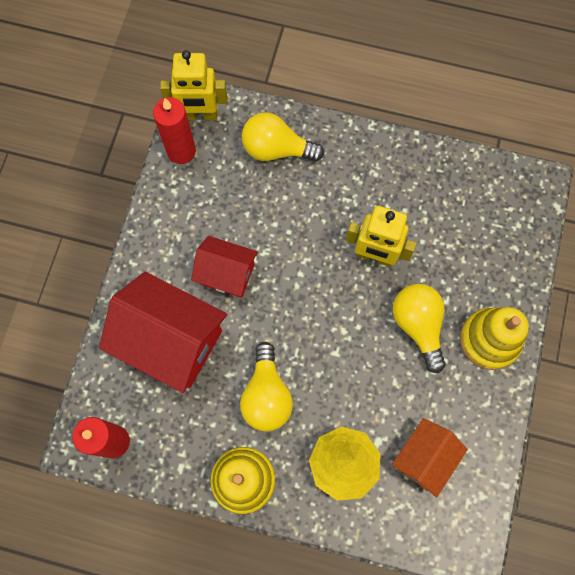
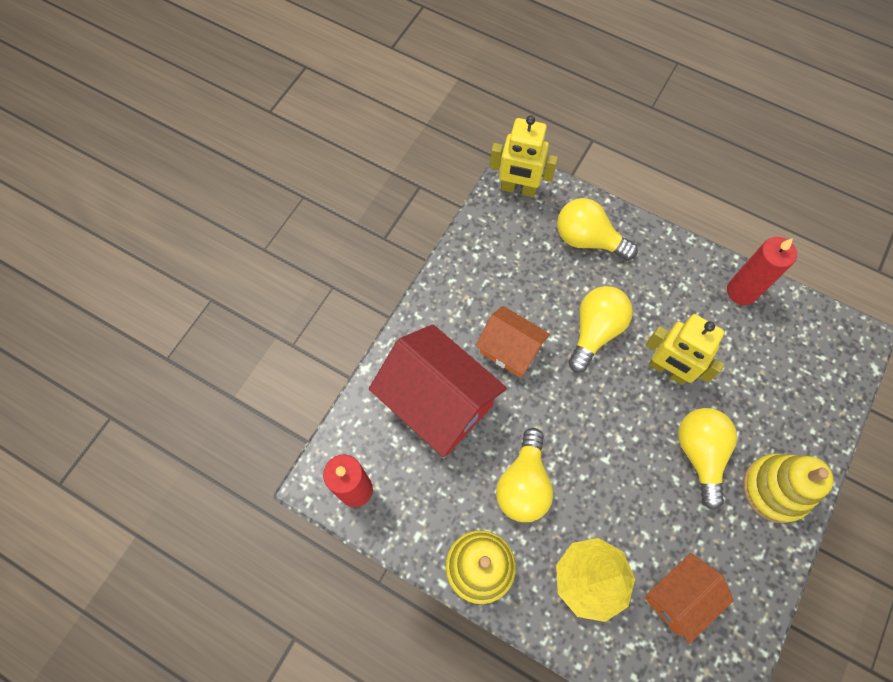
camera: 15 degrees right, 5 degrees down
(181, 151) = (491, 219): red candle -> red candle (741, 291)
(227, 273) = (510, 349): red house -> orange house
(301, 236) = (595, 331): none -> yellow light bulb

